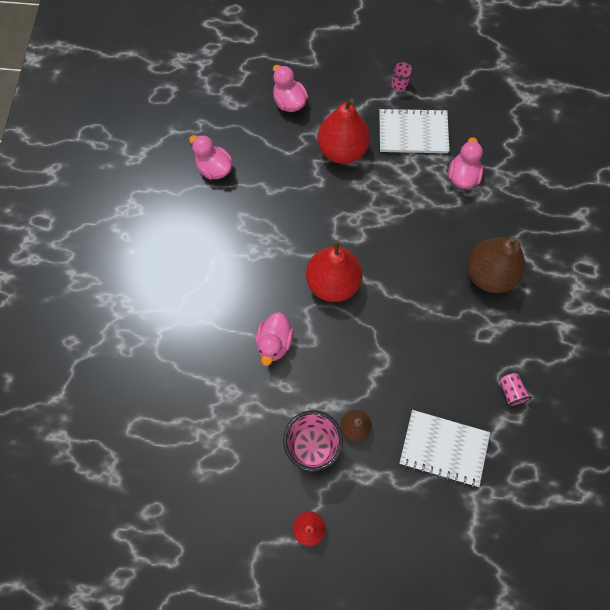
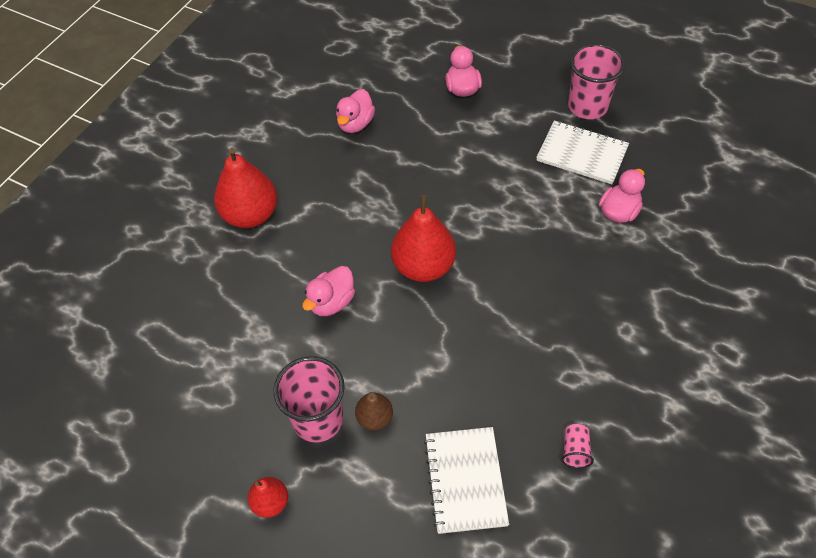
camera: 25 degrees right, 15 degrees down
(214, 168) = (355, 124): pink duck -> pink duck turned 135 degrees counterclockwise
(342, 150) = (496, 147): red pear -> red pear (250, 215)
(399, 85) = (587, 106): pink cup -> pink cup, size x2.19
(443, 448) = (465, 480): white notebook -> white notebook turned 45 degrees clockwise
(489, 274) = (605, 318): brown pear -> none

